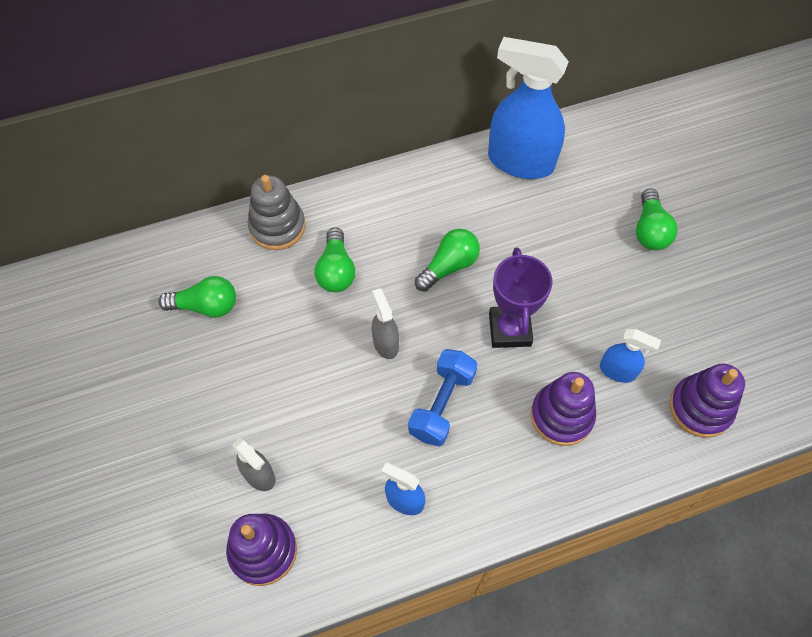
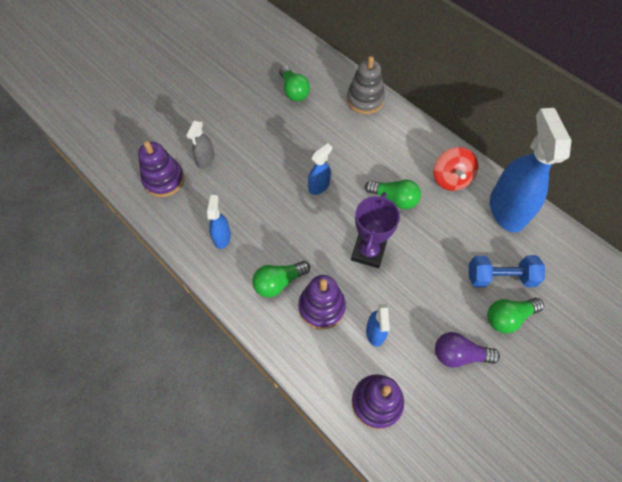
camera: 65 degrees right, 0 degrees up
(336, 270) = (353, 141): green light bulb -> green light bulb (278, 282)
(385, 343) = (319, 186): grey spray bottle -> blue spray bottle
(442, 404) = (294, 233): blue dumbbell -> blue dumbbell (500, 277)
(452, 194) = (451, 179): none -> red spinning top
(509, 329) = (368, 252): purple trophy -> purple trophy turned 45 degrees counterclockwise
(674, 299) = (459, 354): none -> purple light bulb

